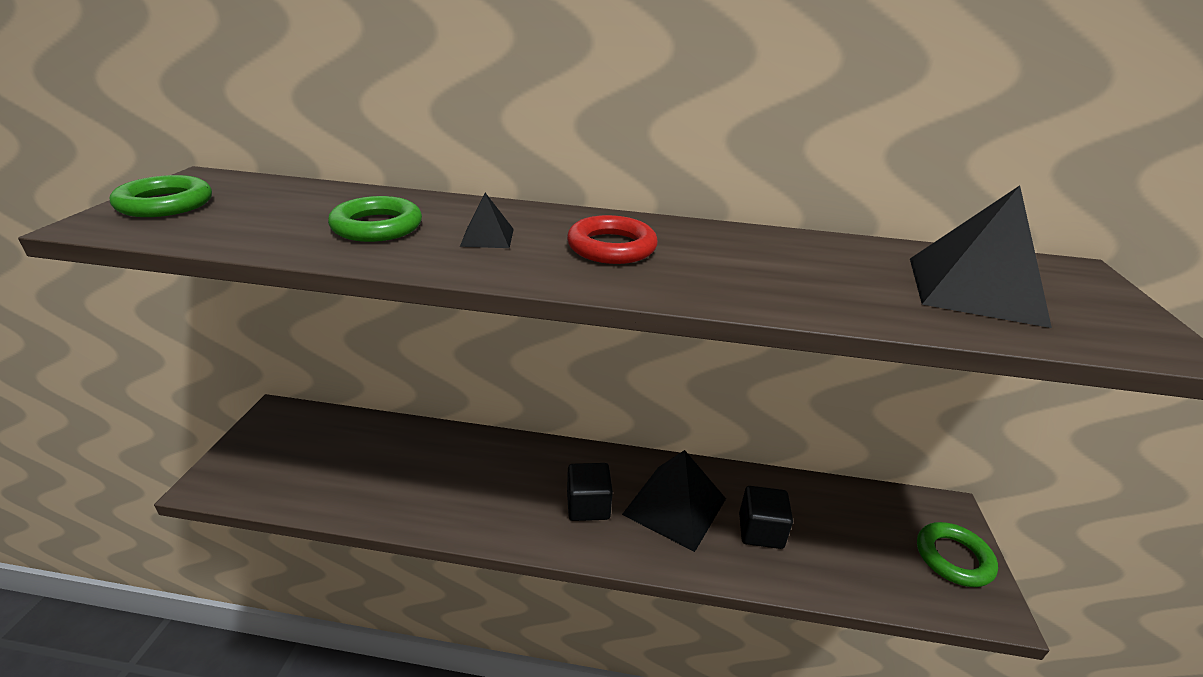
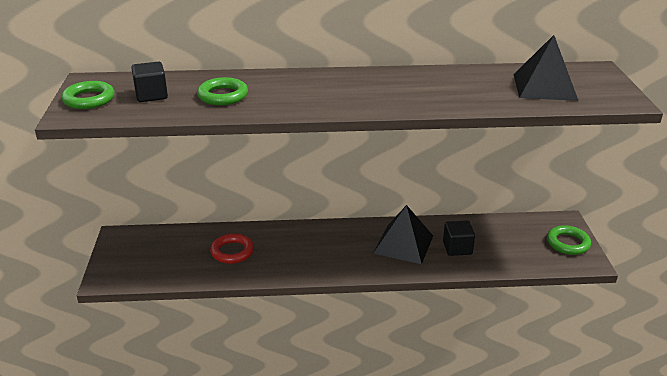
camera: 10 degrees left, 0 degrees up
(487, 237) = (287, 93): black pyramid -> none
(588, 505) = (351, 252): black cube -> black cube (151, 95)
(611, 247) = (357, 90): red ring -> red ring (232, 252)

